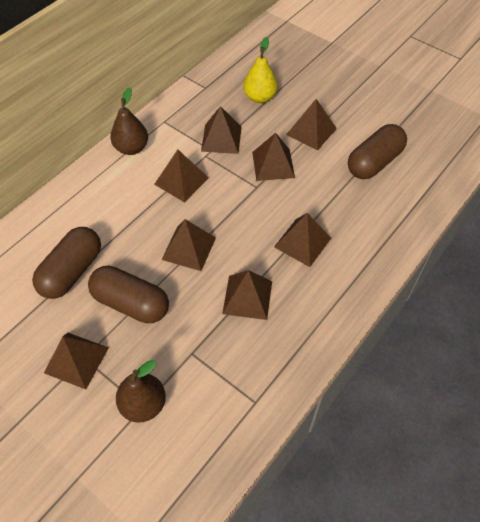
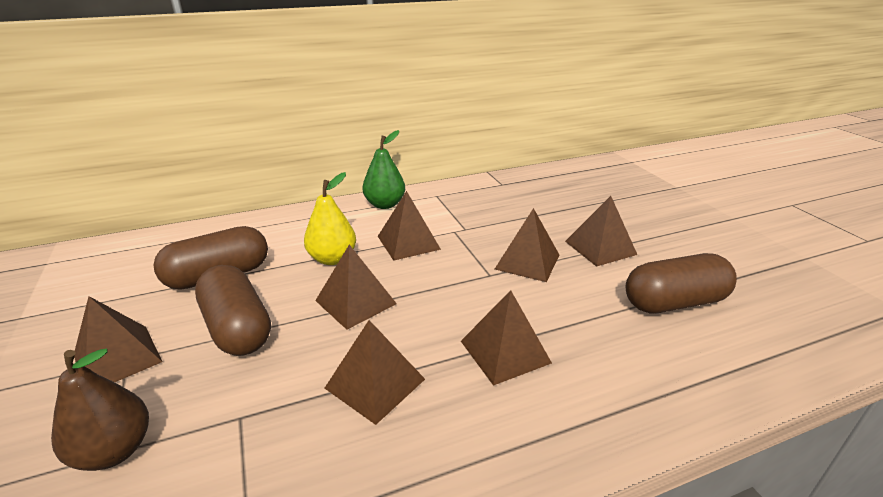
camera: 30 degrees right, 25 degrees down
(131, 148) = (385, 204): brown pear -> green pear
(221, 139) = (484, 223): brown pyramid -> none
(260, 97) = (556, 205): yellow pear -> yellow pear (332, 259)

